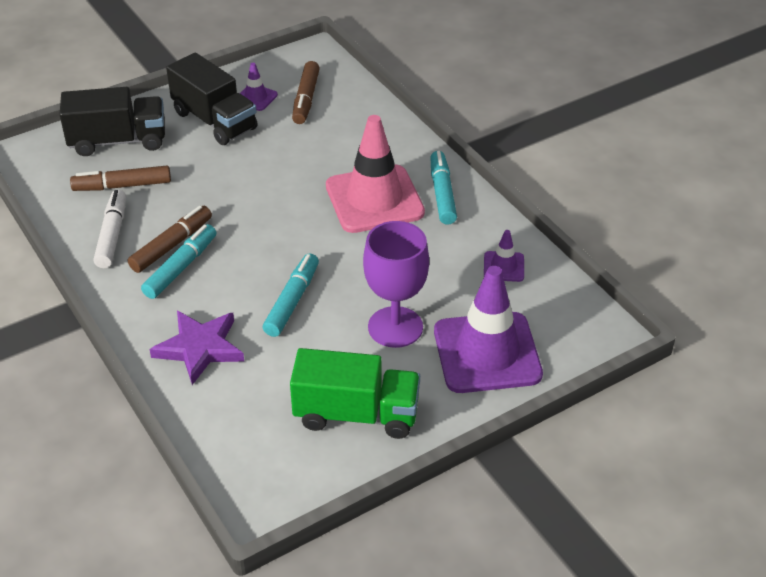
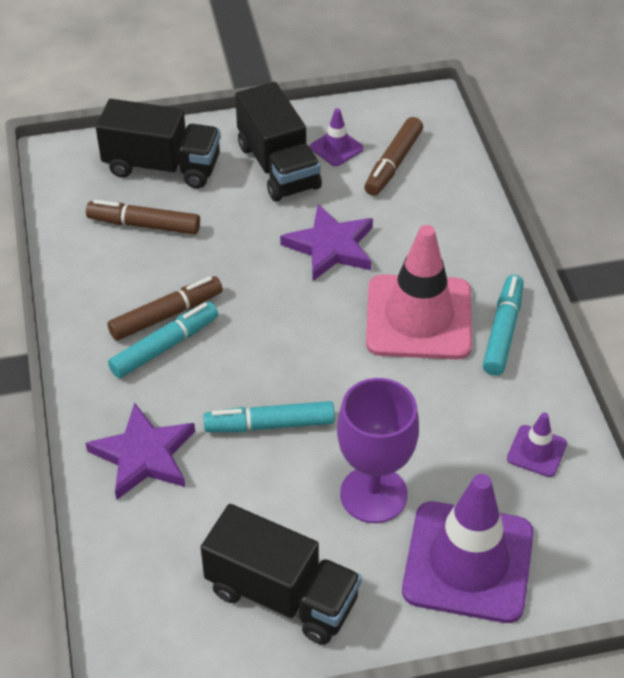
camera: 20 degrees right, 5 degrees up
(112, 235) = (108, 284): white marker -> none
(283, 167) = (330, 246): none -> purple star
(292, 301) = (269, 425): turquoise marker -> turquoise marker turned 135 degrees counterclockwise
(356, 414) = (282, 595): green truck -> black truck

